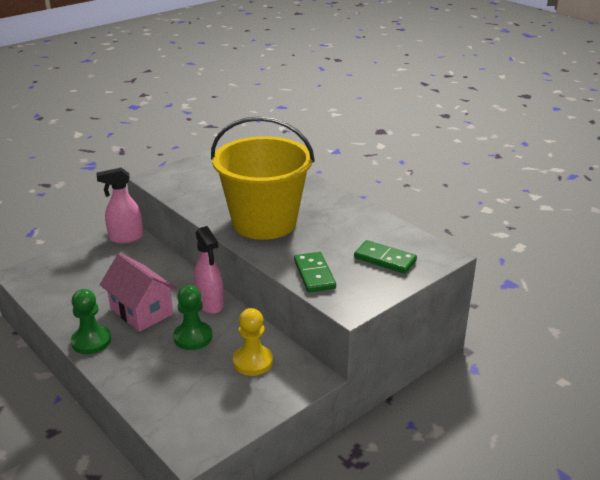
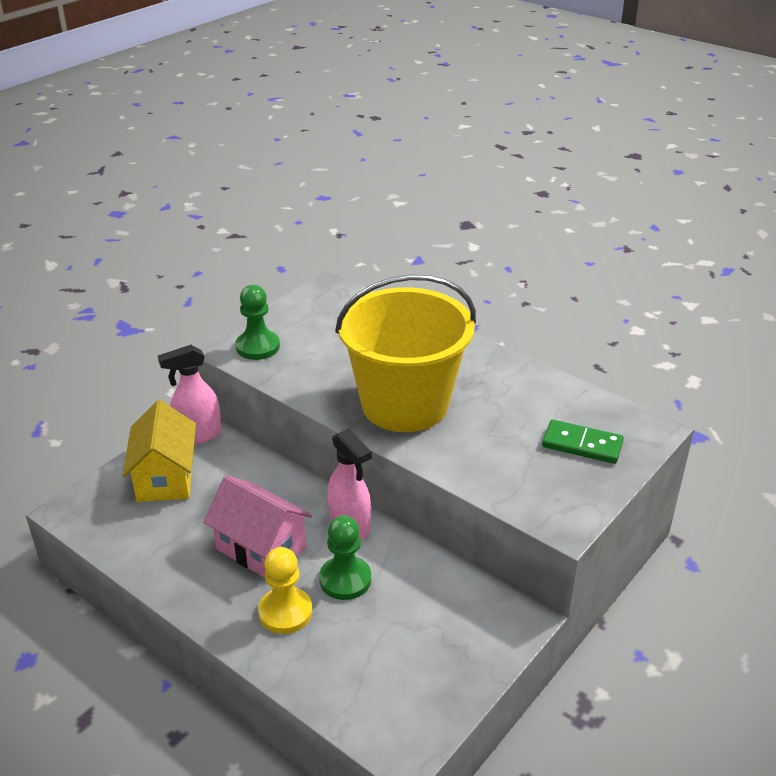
camera: 10 degrees left, 5 degrees up
(91, 341) = (209, 604): green pawn -> green pawn (258, 347)
(93, 261) = (165, 478): none -> yellow house
(253, 362) = (437, 606): yellow pawn -> yellow pawn (285, 612)
(314, 274) = (501, 479): green domino -> none

